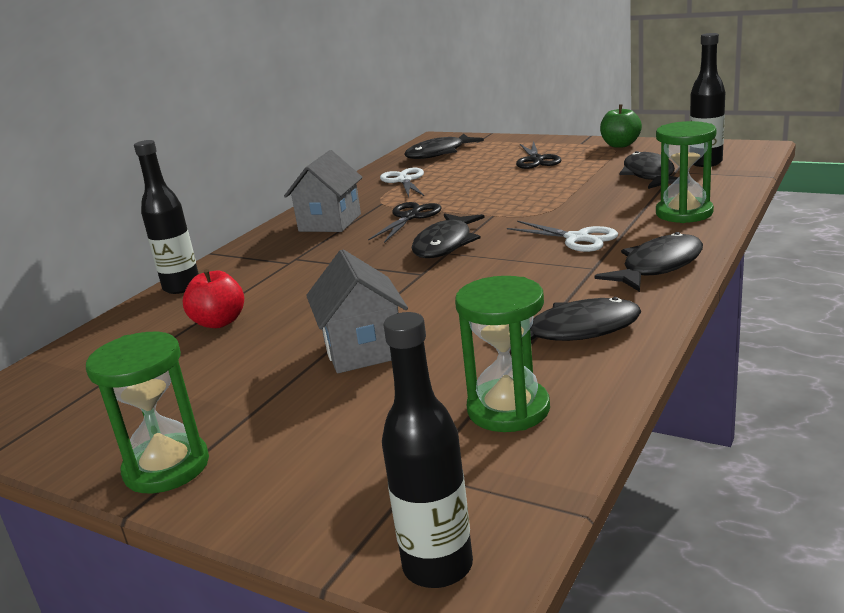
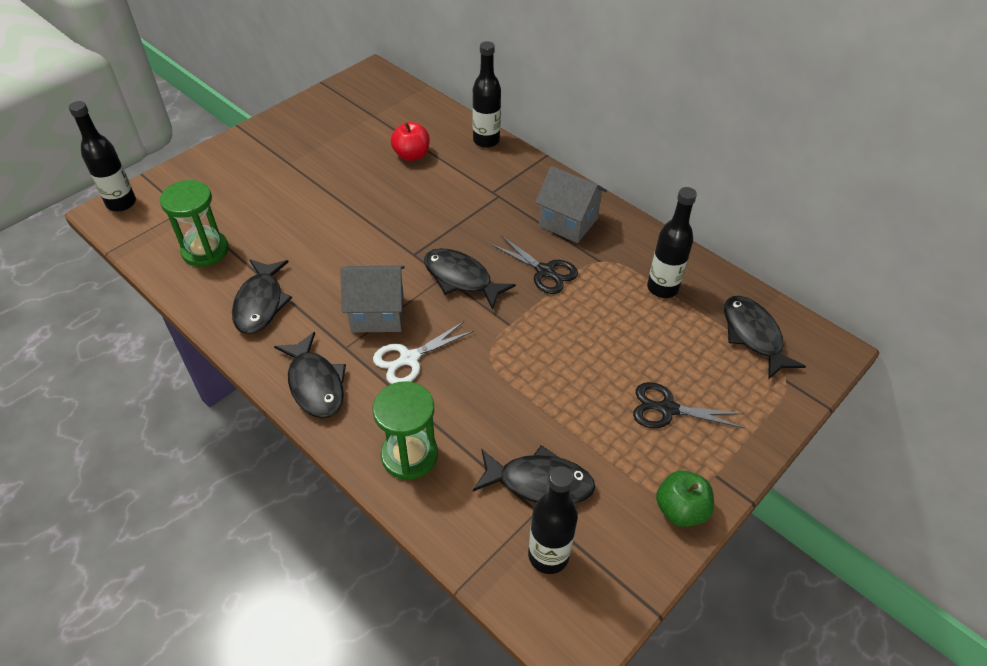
camera: 100 degrees right, 25 degrees up
(166, 467) = (263, 135): green hourglass -> none
(363, 350) = (320, 209): grey house -> grey house (377, 314)
(404, 180) = (662, 288): white scissors -> black bottle

